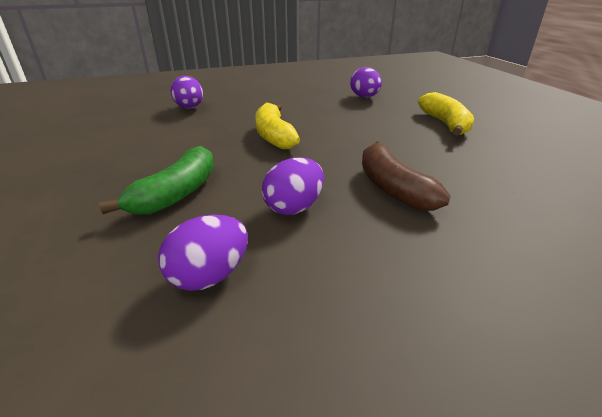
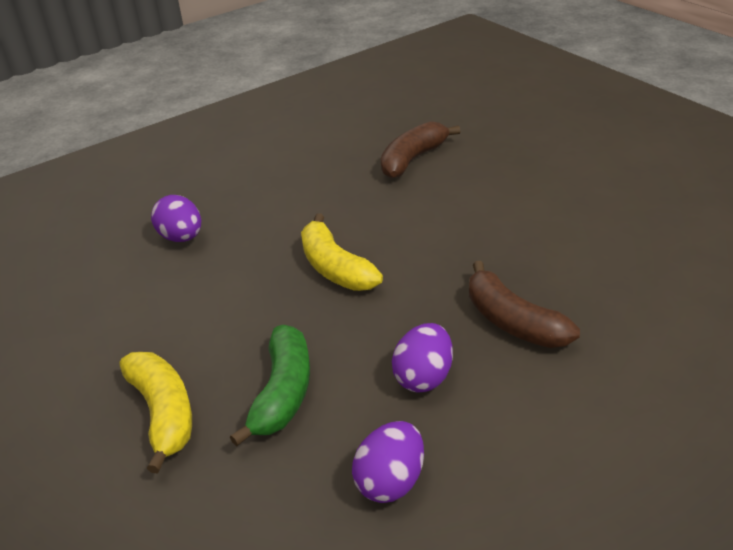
camera: 15 degrees left, 5 degrees up
(364, 97) = (413, 159): purple egg -> brown banana
(445, 124) = (534, 195): yellow banana -> yellow banana (163, 413)

